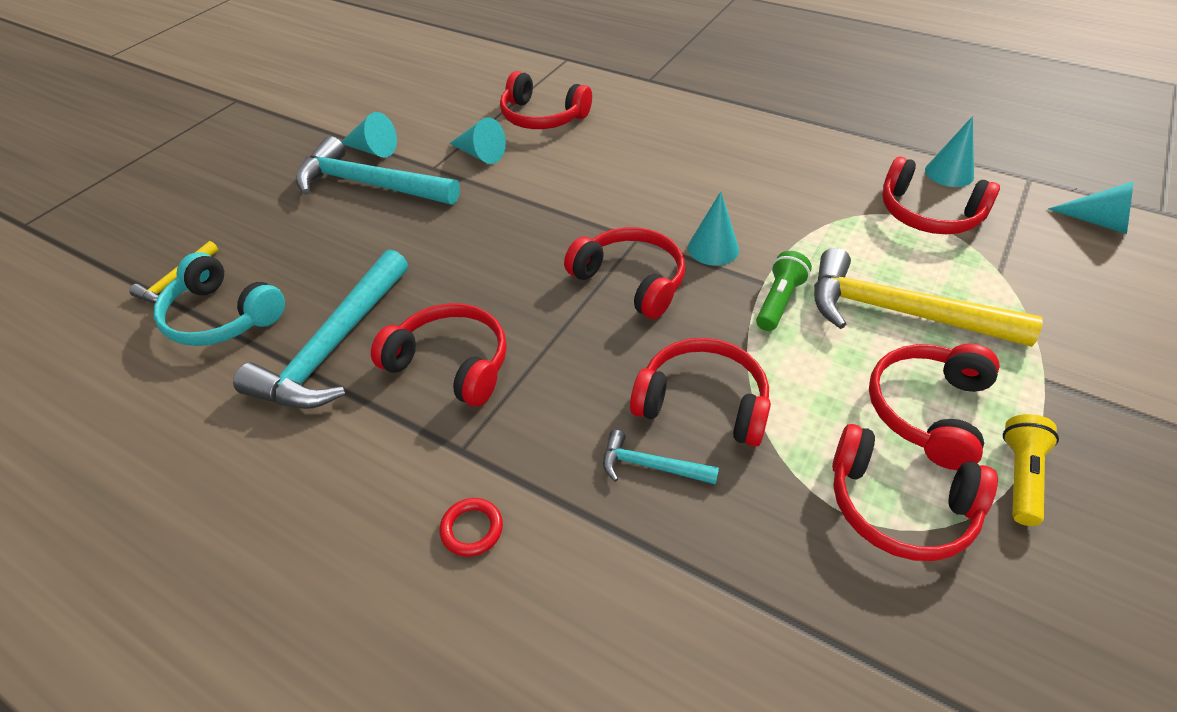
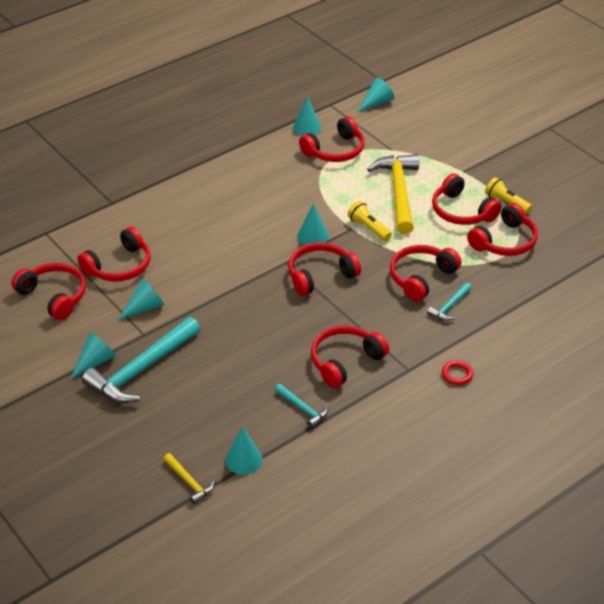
camera: 70 degrees left, 5 degrees down
(221, 317) = (243, 459): turquoise headphones -> turquoise cone
(333, 346) = (302, 409): turquoise hammer -> turquoise hammer, size x0.47
(468, 94) = (54, 296): none -> red headphones
(779, 301) = (368, 228): green flashlight -> yellow flashlight
(899, 312) = (399, 192): yellow hammer -> yellow hammer turned 135 degrees clockwise

